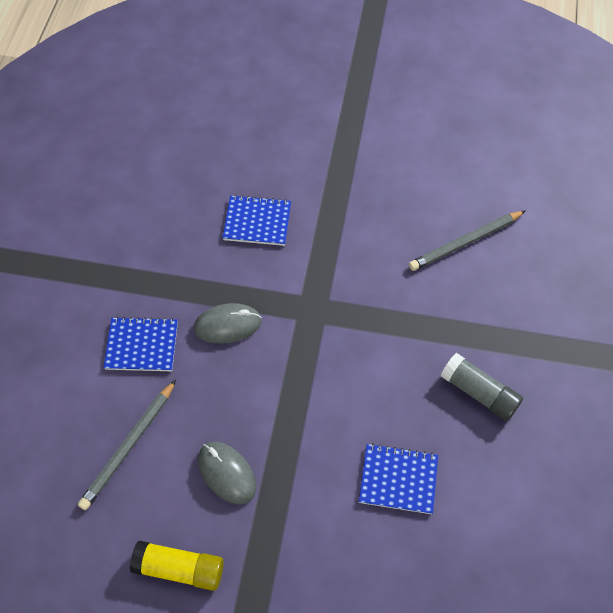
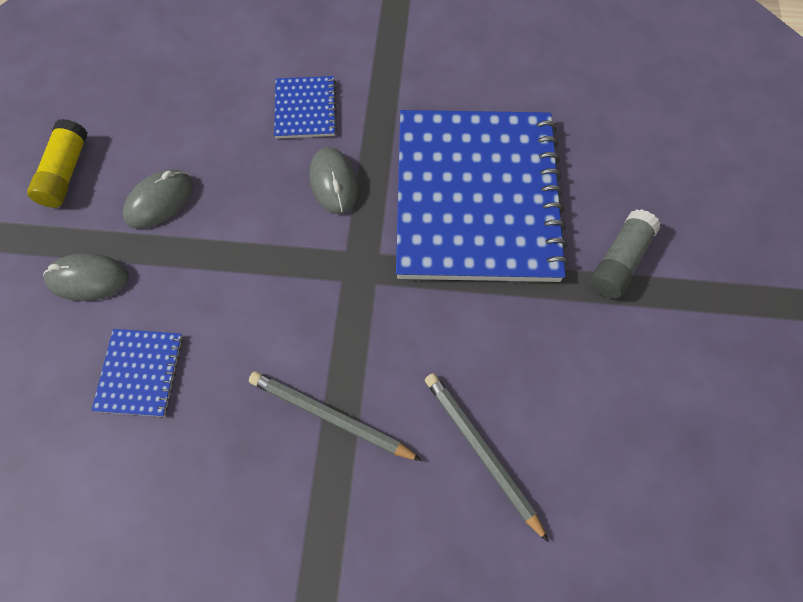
camera: 85 degrees right, 5 degrees up
(129, 446) = (193, 115): grey pencil -> grey pencil (331, 417)
(257, 222) = (477, 197): blue notebook -> blue notebook, size x2.49
(304, 533) = (88, 279): none -> grey mouse
(479, 392) = (250, 470): grey glue stick -> grey glue stick (619, 261)

